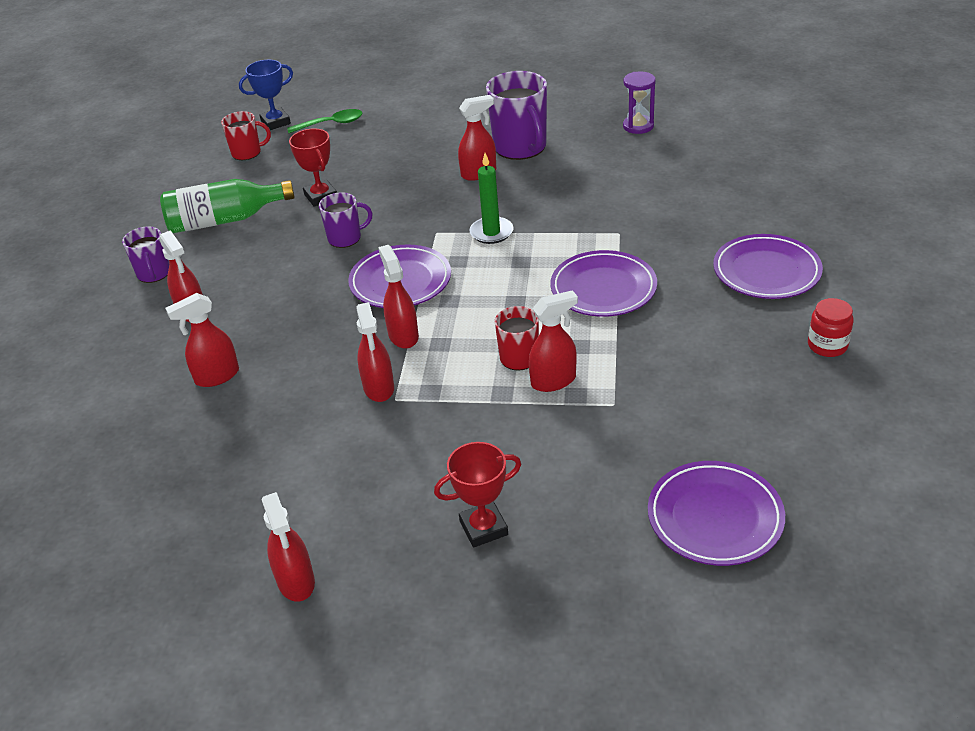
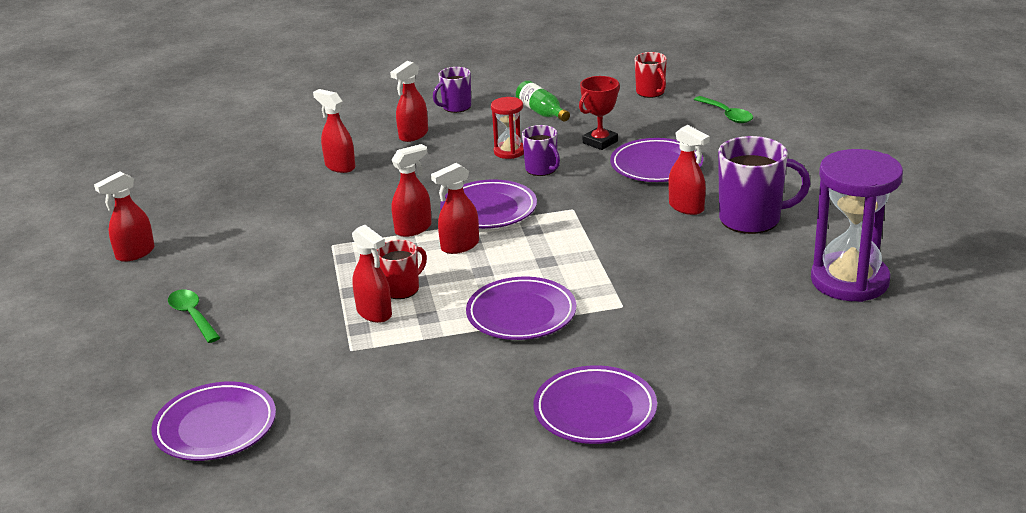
camera: 70 degrees right, 10 degrees down
(224, 220) = (542, 112): green bottle -> green bottle, size x0.64
(275, 122) = (710, 90): blue trophy -> none
(291, 252) = (509, 151): none -> red hourglass
(379, 388) = (343, 234): red spray bottle -> red spray bottle (459, 246)
(392, 175) = (656, 165): none -> purple plate
(483, 528) = (192, 316): red trophy -> green spoon
(491, 232) = (586, 236): green candle -> none
(521, 147) = (751, 219): purple mug -> purple mug turned 135 degrees counterclockwise
(638, 126) = (849, 281): purple hourglass -> purple hourglass, size x2.00
(827, 345) = (477, 467): red jar -> none

